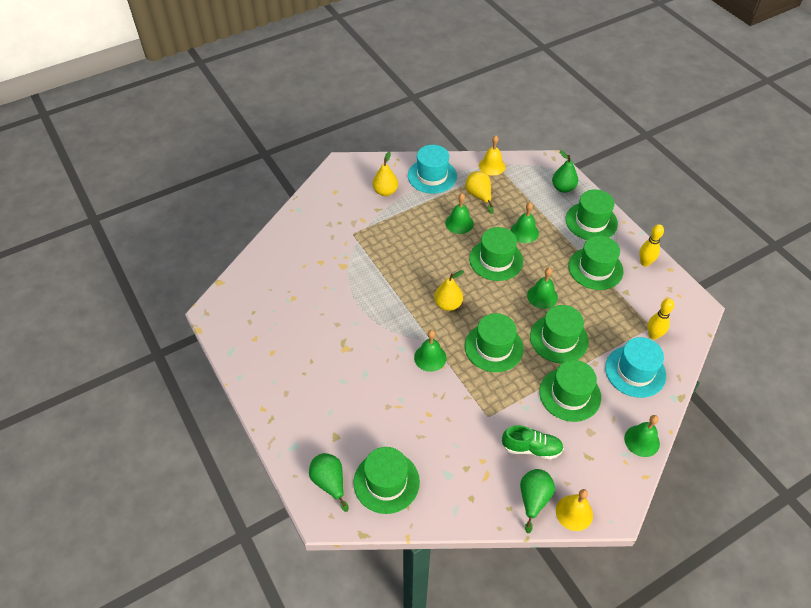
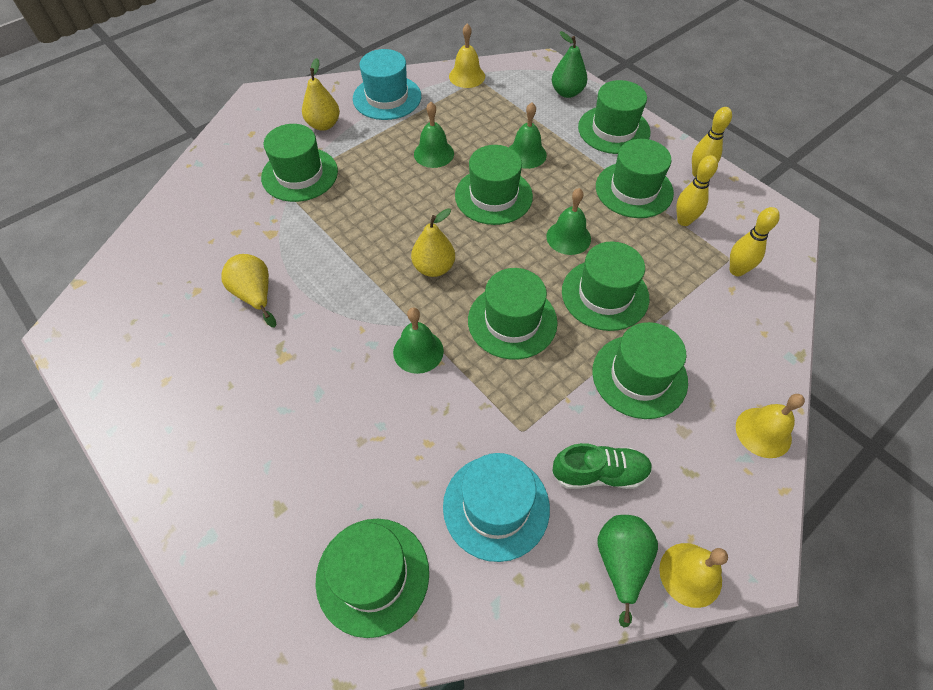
camera: 10 degrees left, 5 degrees up
(329, 482) = (274, 594): green pear -> none
(365, 226) = (300, 174): none -> green hat
(479, 196) = (455, 115): yellow pear -> yellow pear (255, 295)
(625, 295) = (684, 221): none -> yellow bowling pin
(635, 371) = (725, 326): turquoise hat -> turquoise hat (496, 506)
(642, 440) = (763, 432): green bell -> yellow bell

